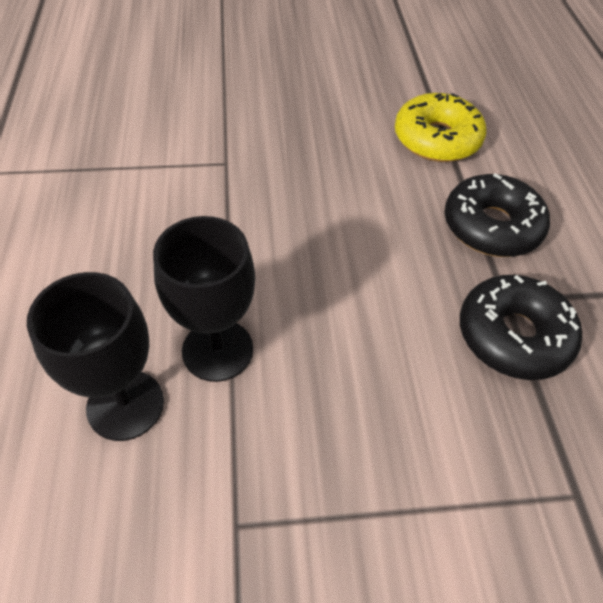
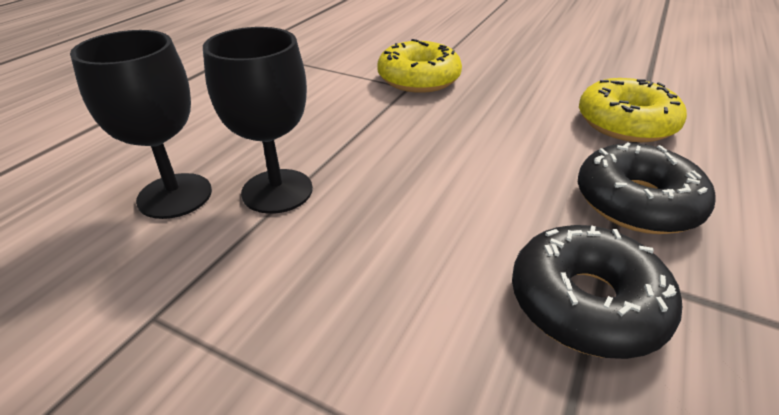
camera: 35 degrees right, 15 degrees down
(227, 147) = (418, 79): none -> yellow donut

